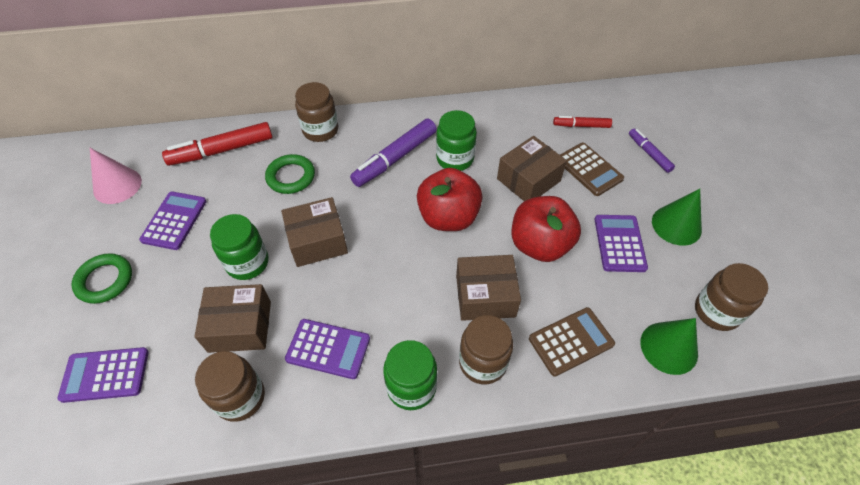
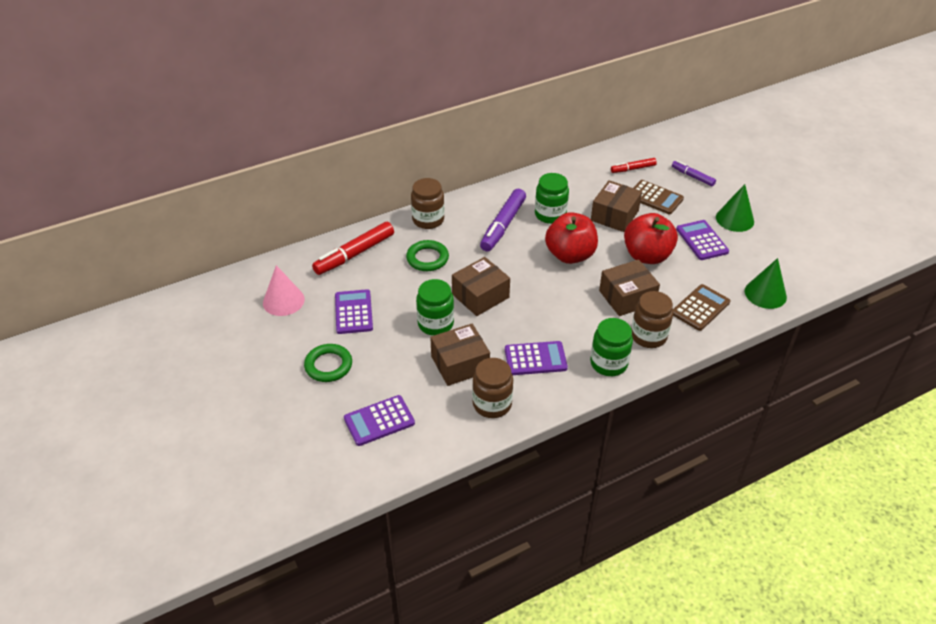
camera: 20 degrees left, 10 degrees down
(716, 311) = (785, 265): brown jar -> none

